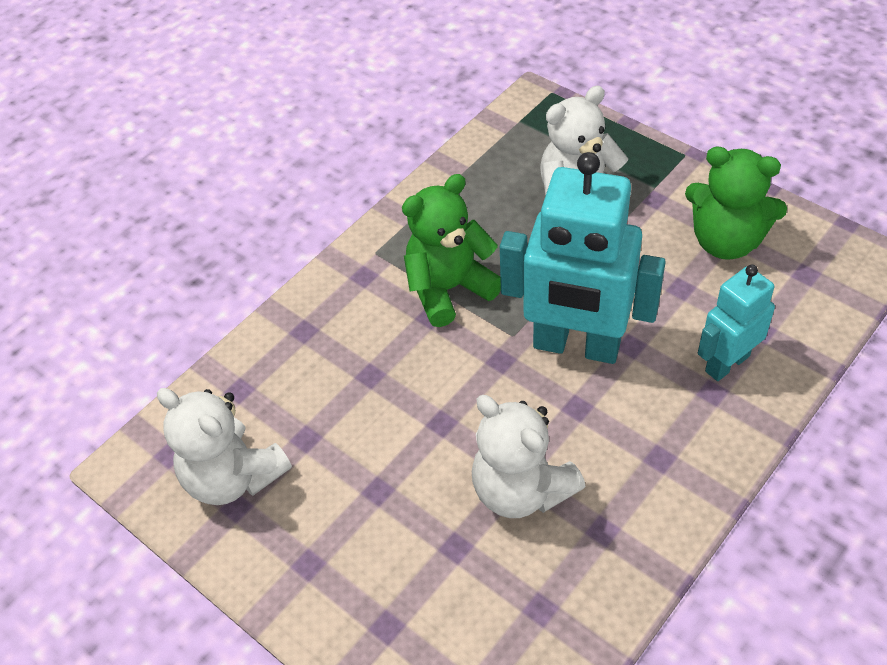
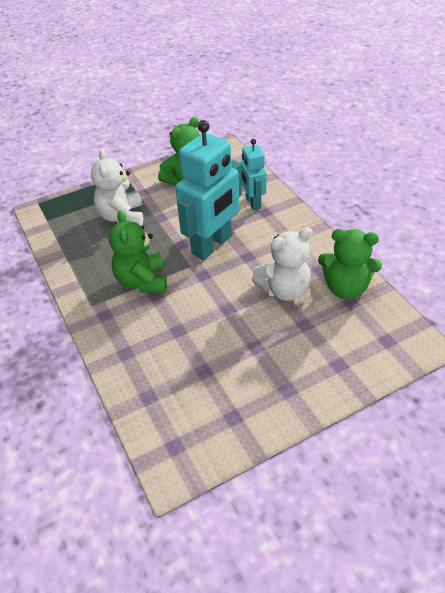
camera: 70 degrees left, 5 degrees down
(233, 477) = (211, 413): white teddy bear -> none
(573, 588) = (345, 288): none -> green teddy bear

